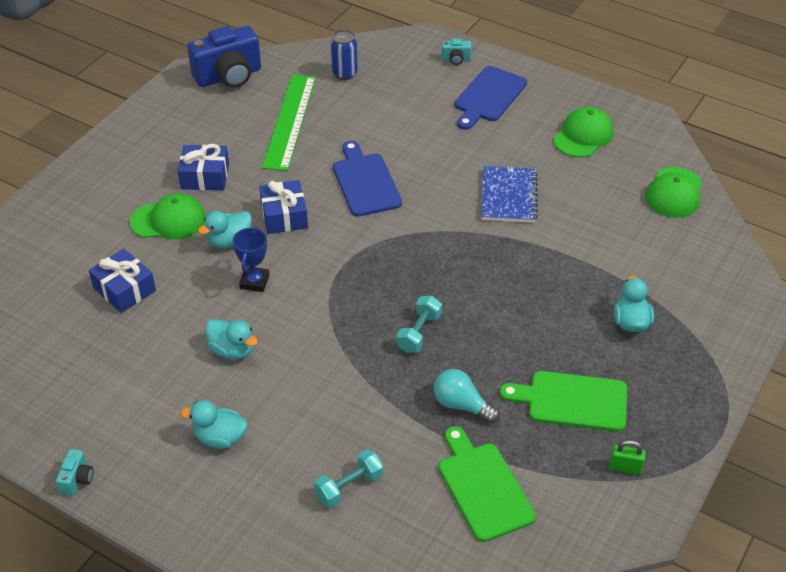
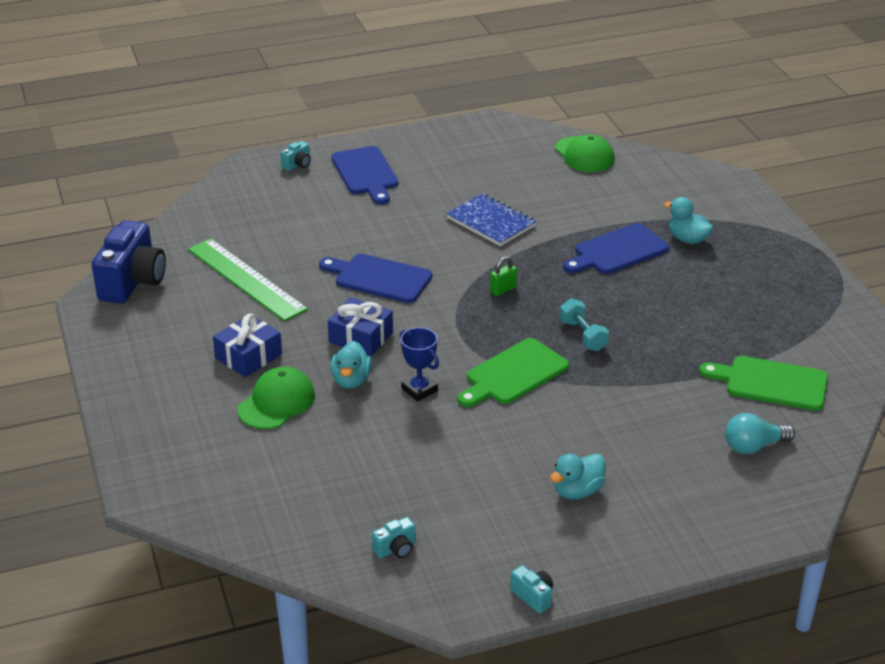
camera: 50 degrees left, 10 degrees down
(67, 374) = (396, 549): none -> turquoise camera
(124, 289) = (331, 467): blue gift -> none
(232, 350) = (485, 439): turquoise duck -> none
(344, 73) = (228, 223): blue can -> none
(349, 486) = (703, 447): turquoise dumbbell -> none
(461, 405) = (681, 353): turquoise light bulb -> turquoise light bulb (753, 446)
(559, 289) = (617, 251): none -> blue cutting board
(572, 401) = (733, 302): green cutting board -> green cutting board (513, 374)
(583, 136) = (472, 158): green cap -> none
(625, 467) = (818, 312): green padlock -> green padlock (503, 290)

